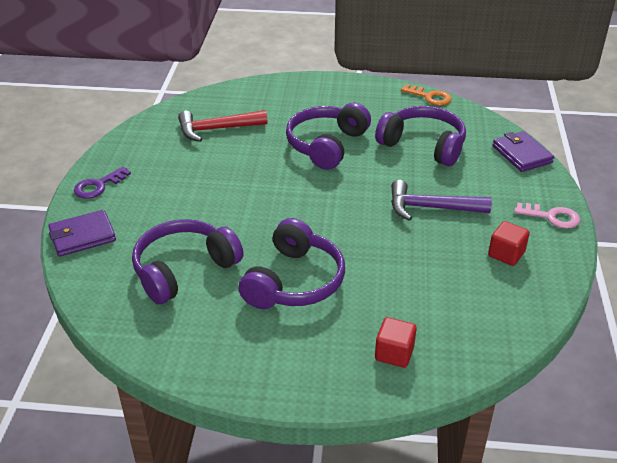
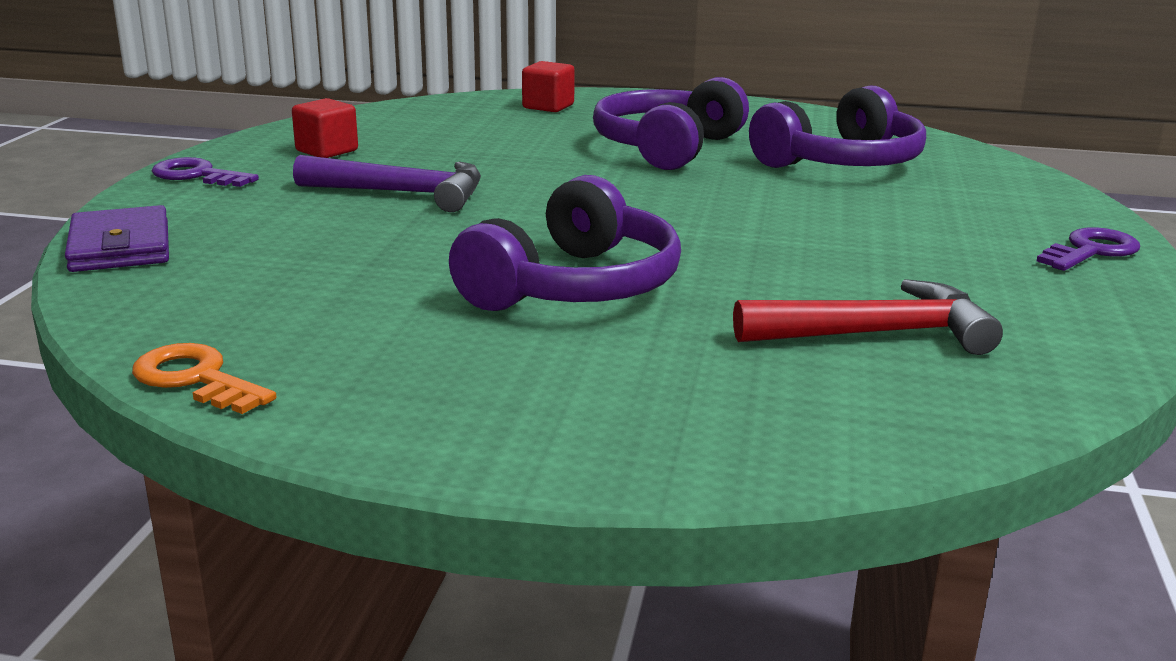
camera: 175 degrees left, 15 degrees down
(82, 236) = (1045, 197): purple wallet -> none
(423, 145) = (332, 273): purple headphones -> none
(552, 217) = (197, 175): pink key -> purple key

